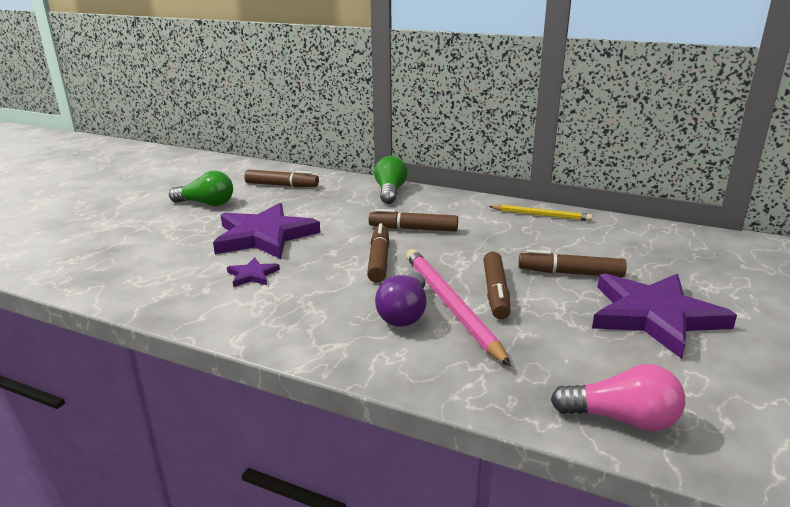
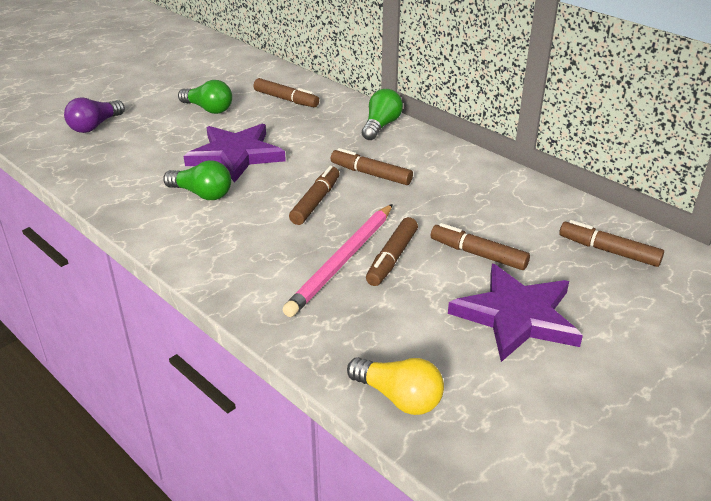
camera: 20 degrees right, 10 degrees up
(252, 275) = (202, 194): purple star -> green light bulb
(404, 313) = (299, 260): purple light bulb -> purple light bulb (95, 126)
(450, 305) = (342, 261): pink pencil -> pink pencil turned 150 degrees counterclockwise
(541, 215) = (508, 183): yellow pencil -> none
(622, 419) = (399, 397): pink light bulb -> yellow light bulb
(674, 249) = (608, 251): none -> brown marker

